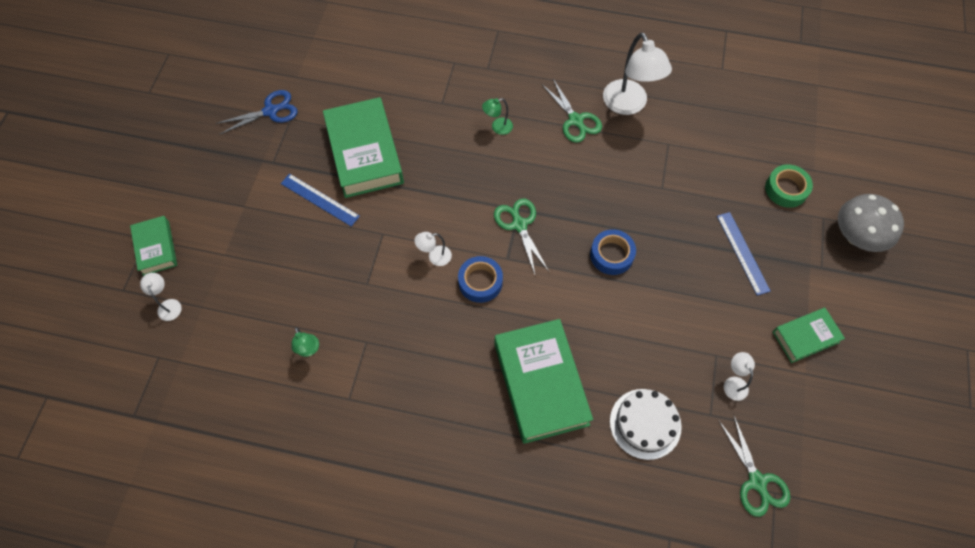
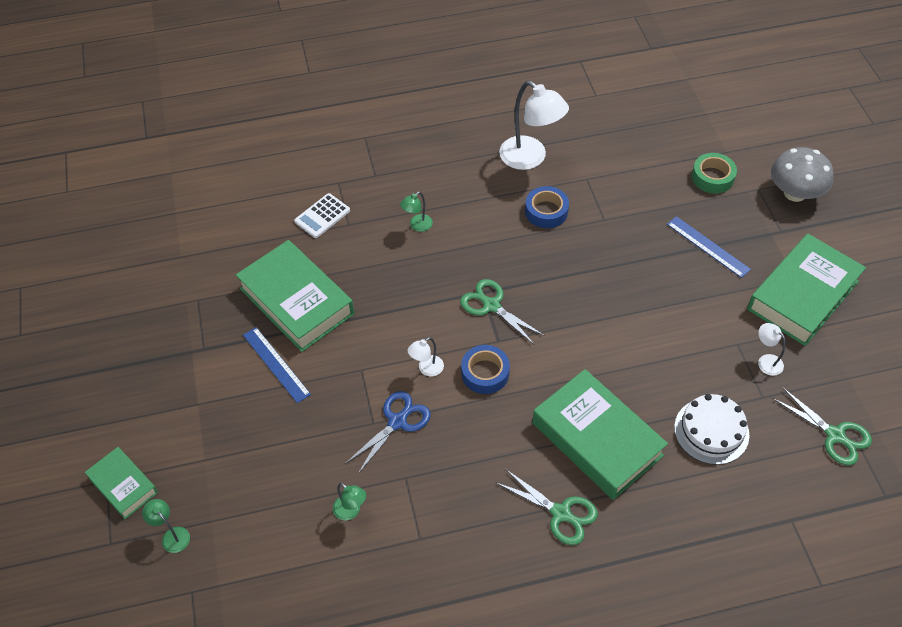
camera: 25 degrees left, 10 degrees down
(168, 305) = (172, 535): white lamp -> green lamp
(271, 111) = (171, 300): blue scissors -> blue scissors (397, 421)
(319, 199) = (276, 364): blue ruler -> blue ruler turned 45 degrees clockwise
(425, 87) = (322, 216): none -> white calculator
(576, 120) = (489, 191): green scissors -> green scissors (561, 513)
(611, 255) = (593, 297): blue tape -> blue tape (546, 211)
(805, 337) = (802, 295): green book -> green book, size x1.85

